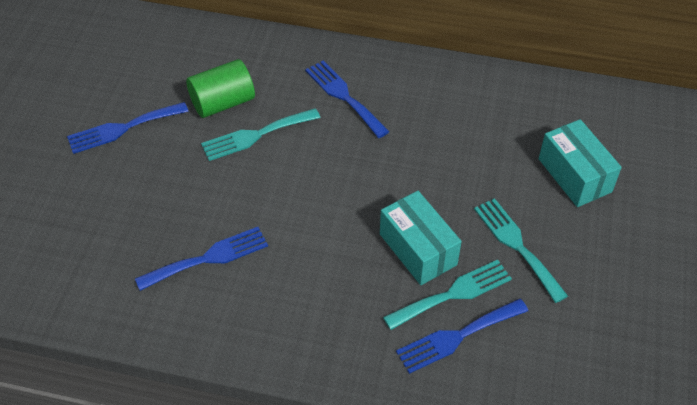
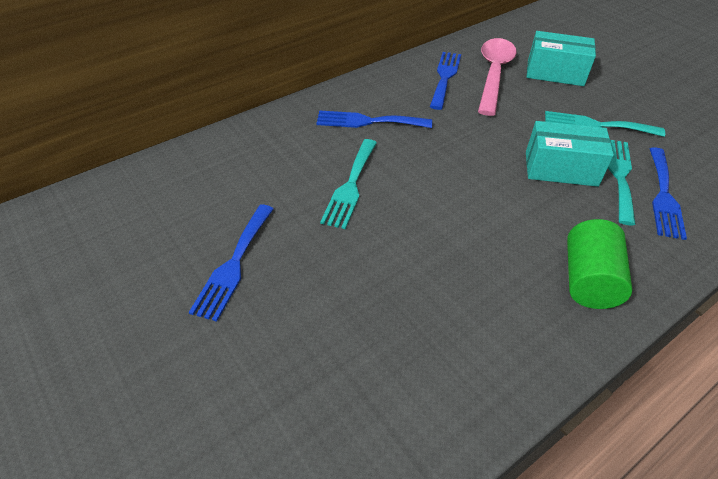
camera: 50 degrees left, 5 degrees down
(208, 258) = (460, 293): blue fork -> blue fork (445, 77)
(222, 102) = (289, 184): green cylinder -> green cylinder (588, 280)
(514, 133) = (493, 74): none -> pink spoon

